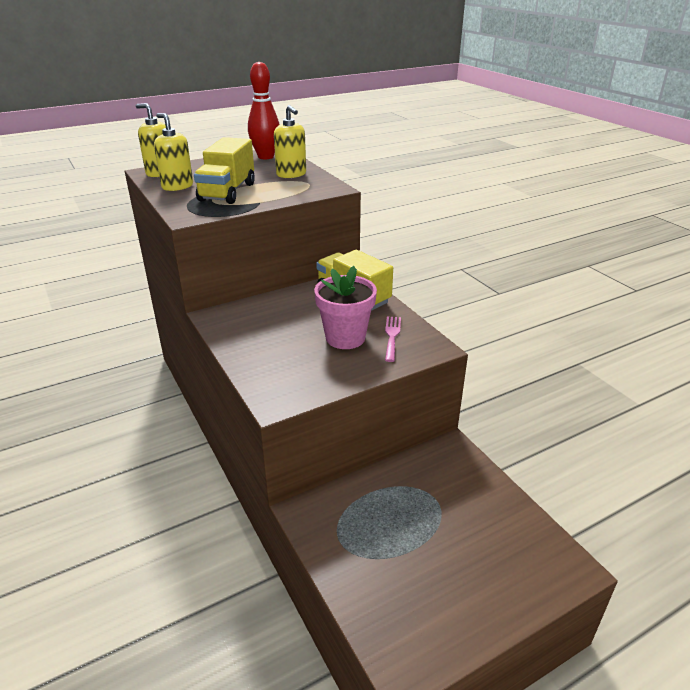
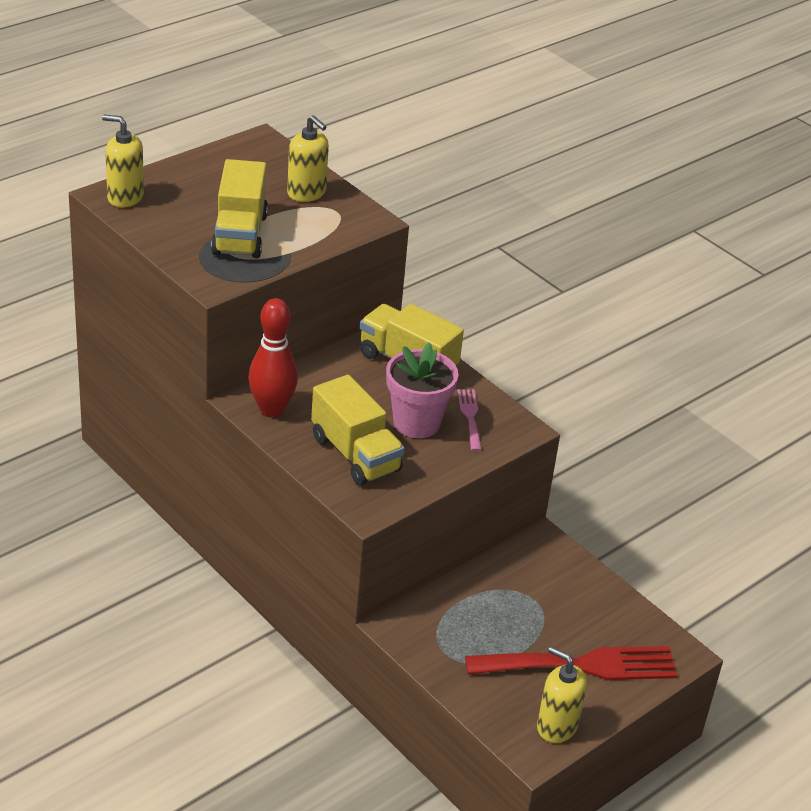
camera: 15 degrees left, 5 degrees up
(177, 186) = (166, 225): yellow soap dispenser -> yellow soap dispenser (556, 726)
(265, 157) = (253, 154): red bowling pin -> red bowling pin (272, 409)
(284, 357) = (355, 454): none -> yellow truck
(470, 570) = (582, 665): none -> red fork

